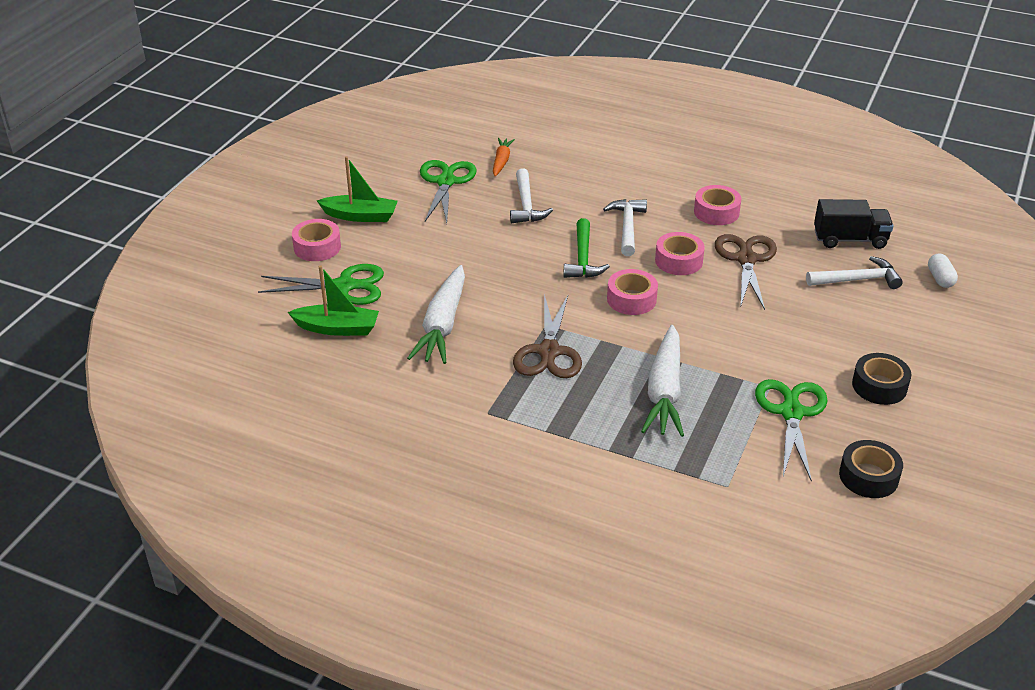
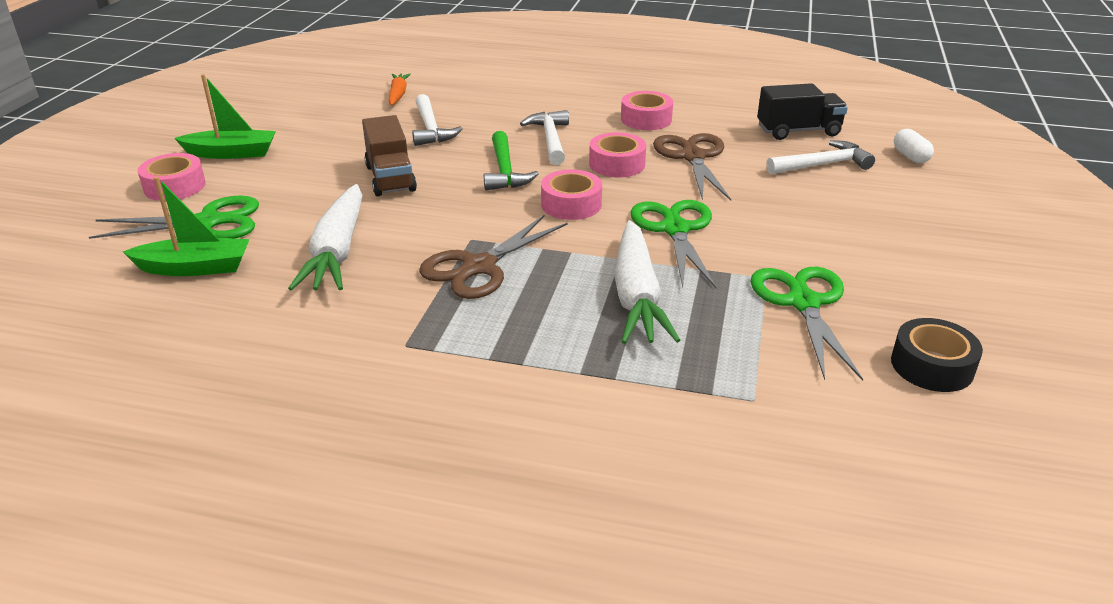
camera: 10 degrees left, 5 degrees down
(446, 182) = (335, 116): green scissors -> green scissors (675, 229)
(488, 256) = (390, 178): none -> brown truck
(549, 352) = (479, 267): brown scissors -> brown scissors turned 45 degrees clockwise
(879, 386) = (895, 263): black tape -> none

